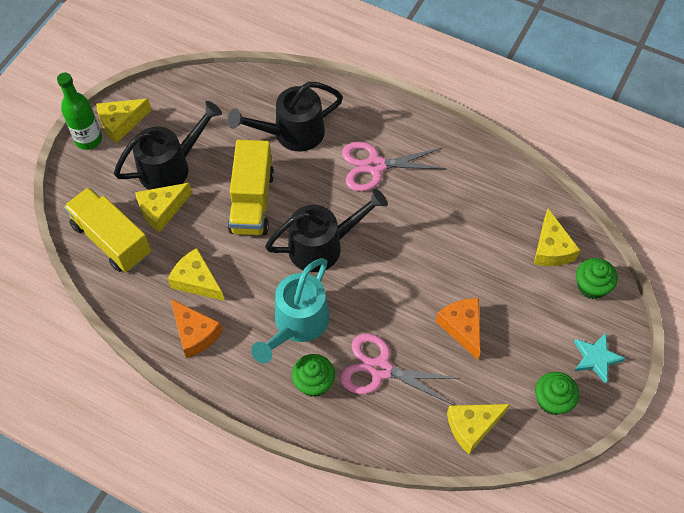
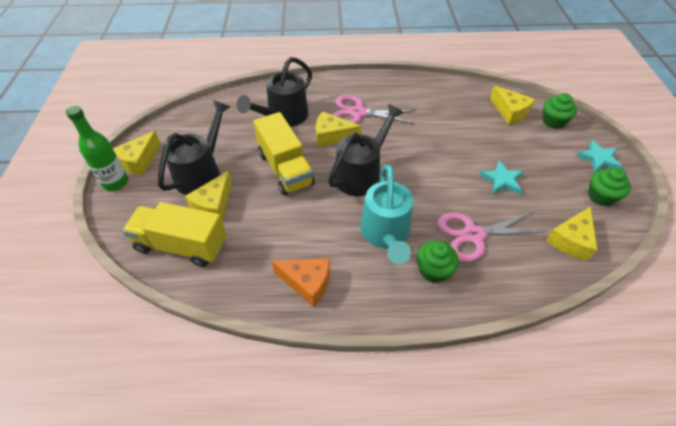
camera: 30 degrees left, 10 degrees down
(197, 281) = (280, 242): yellow cheese -> yellow cheese (332, 136)
(375, 166) = (358, 113): pink scissors -> pink scissors turned 45 degrees clockwise
(462, 327) = (502, 180): orange cheese -> turquoise star

